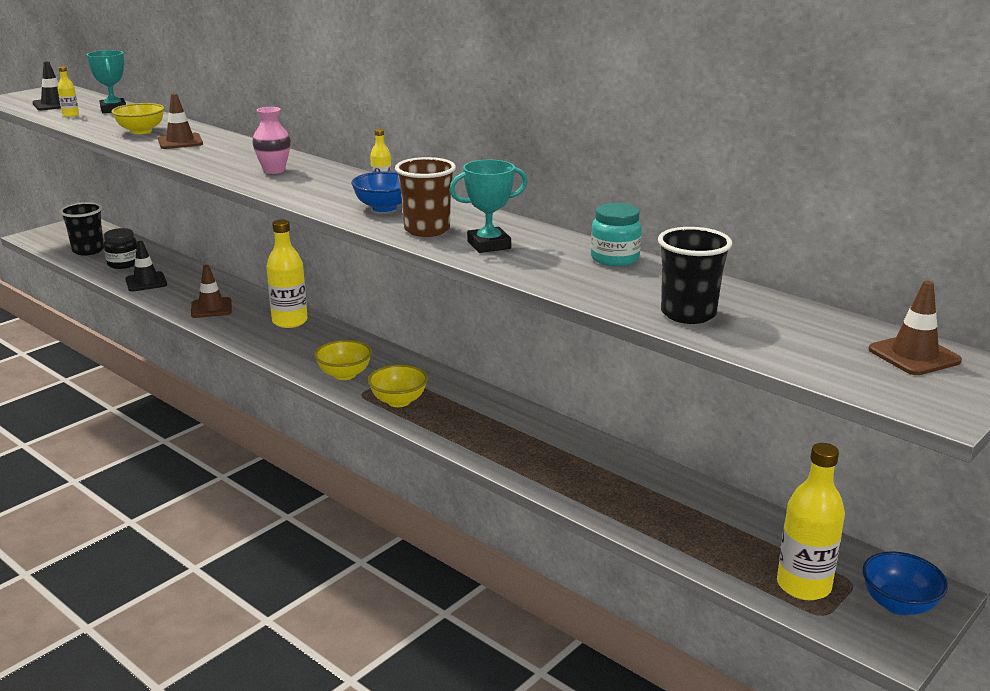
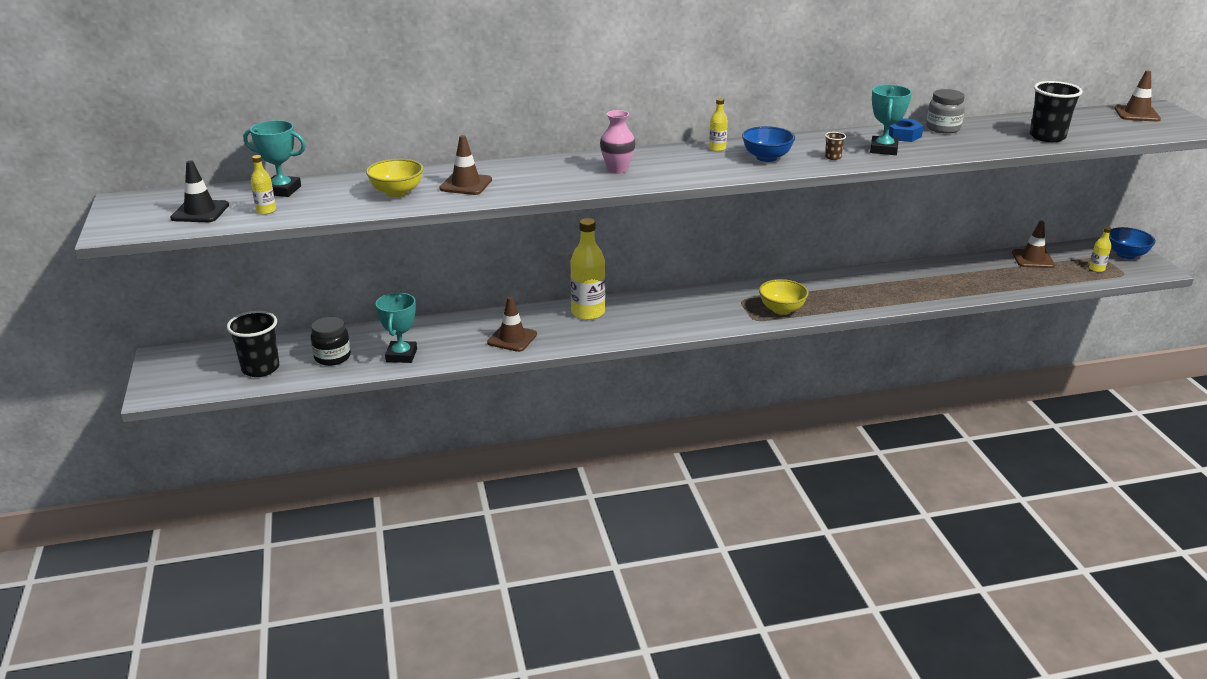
camera: 55 degrees left, 5 degrees up
(146, 282) = (401, 355): black traffic cone -> turquoise trophy
(344, 375) = (716, 317): yellow bowl -> none
(427, 230) = (833, 157): brown cup -> brown cup, size x0.44
(554, 245) = (902, 135): none -> blue nut
(614, 259) = (943, 128): turquoise jar -> grey jar
(756, 526) = (1033, 259): none -> brown traffic cone
(803, 585) = (1096, 269): yellow bottle -> yellow bottle, size x0.49

